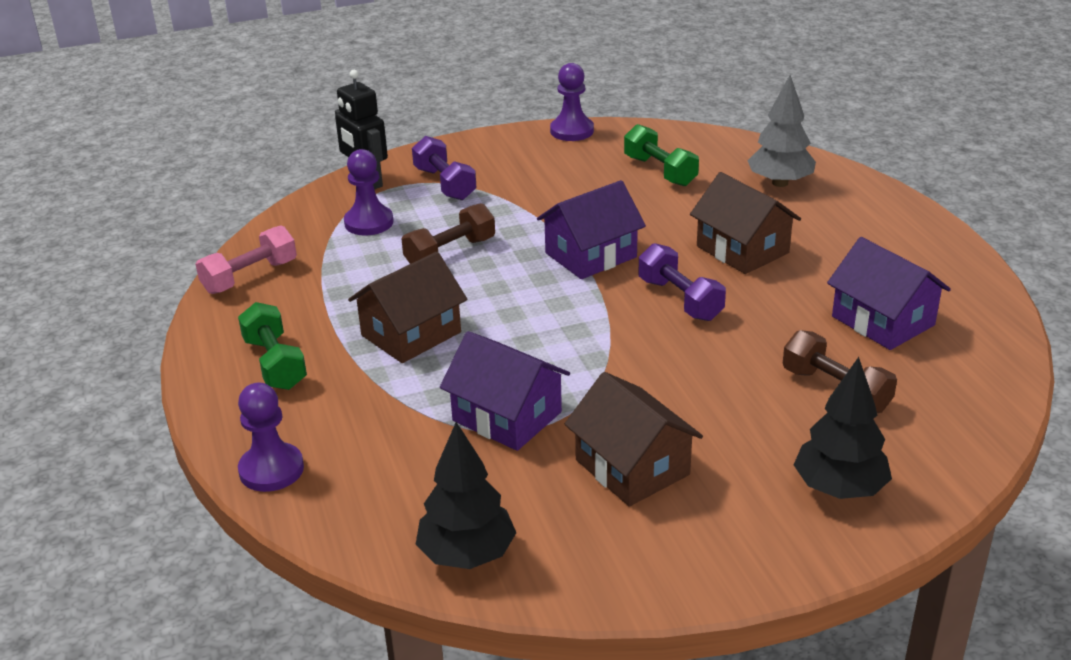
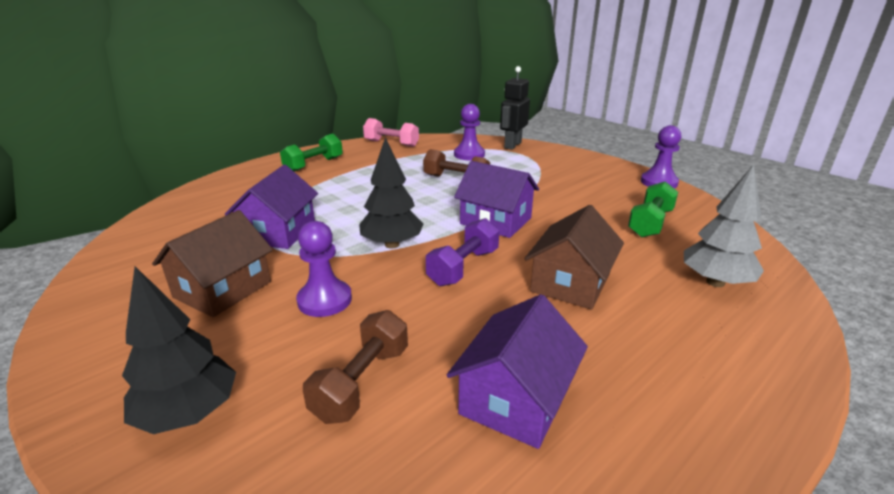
camera: 65 degrees right, 5 degrees down
(271, 470) = (217, 184): purple pawn -> purple pawn (324, 300)
(411, 334) = (359, 188): brown house -> none
(444, 184) = (534, 162): purple dumbbell -> none
(467, 555) = (129, 249): black tree -> black tree (392, 244)

